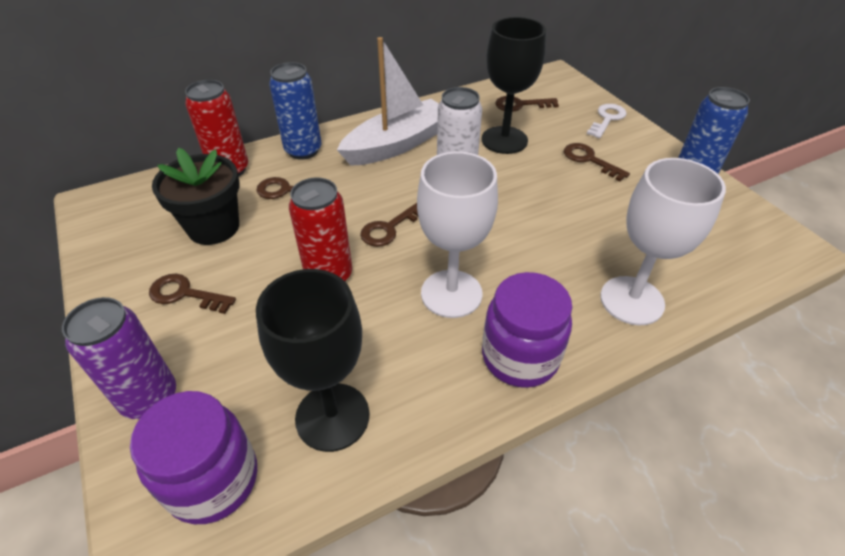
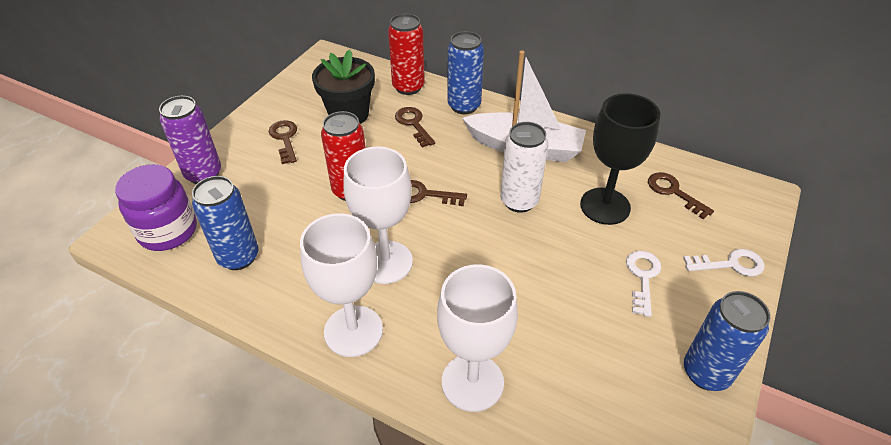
camera: 55 degrees right, 0 degrees up
(332, 416) = (238, 257): black goblet -> blue can
(520, 357) = (353, 331): purple jar -> white goblet
(589, 160) = (642, 277): brown key -> white key

